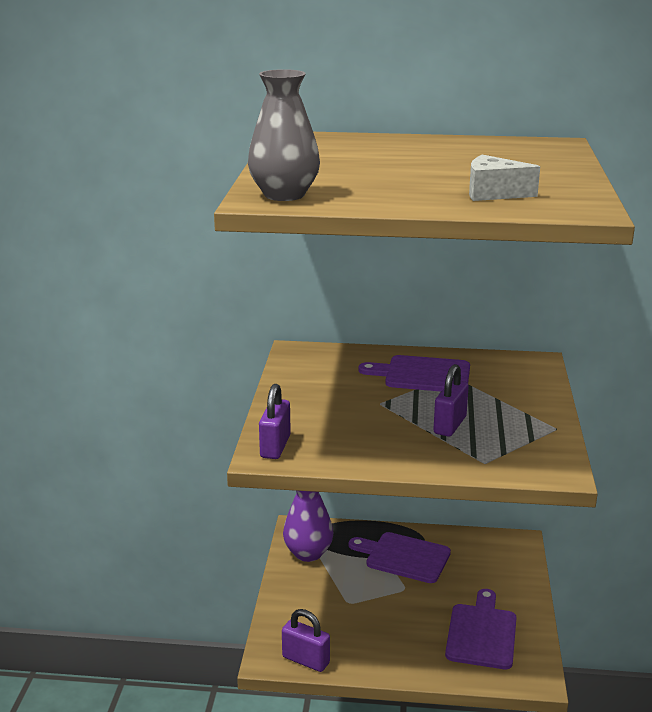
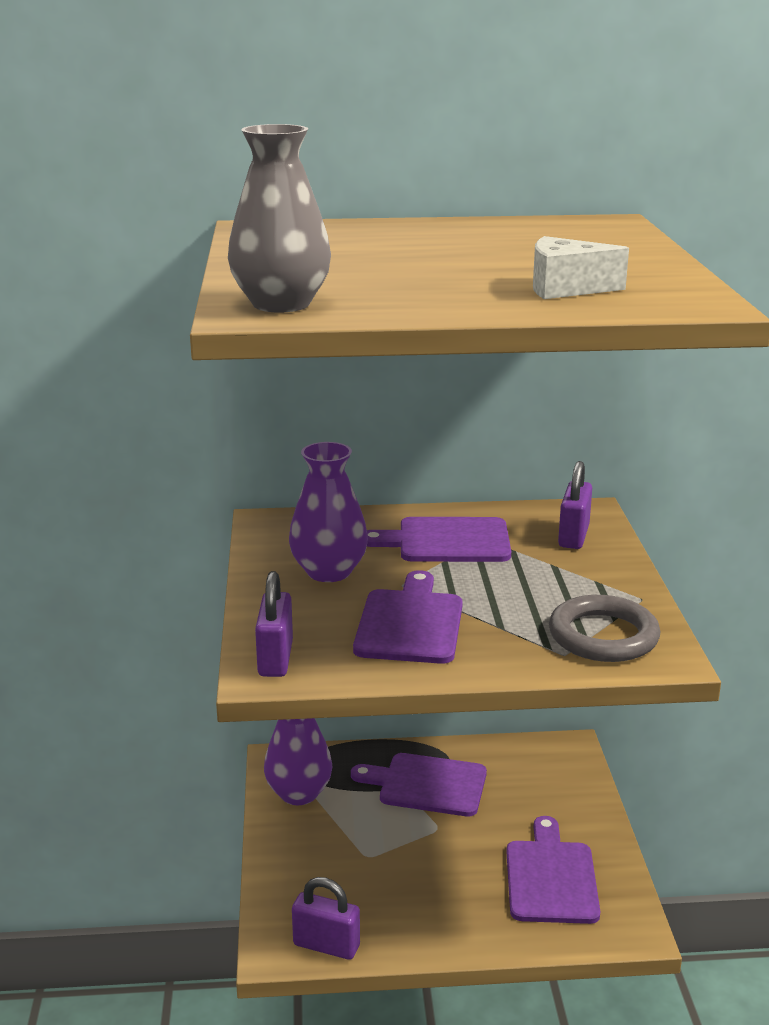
camera: 10 degrees left, 0 degrees up
(330, 389) = (329, 571): none -> purple vase
(378, 430) = (410, 623): none -> purple cutting board
(450, 425) = (503, 607): purple padlock -> purple padlock (573, 536)
(518, 452) = (603, 636): none -> grey ring

